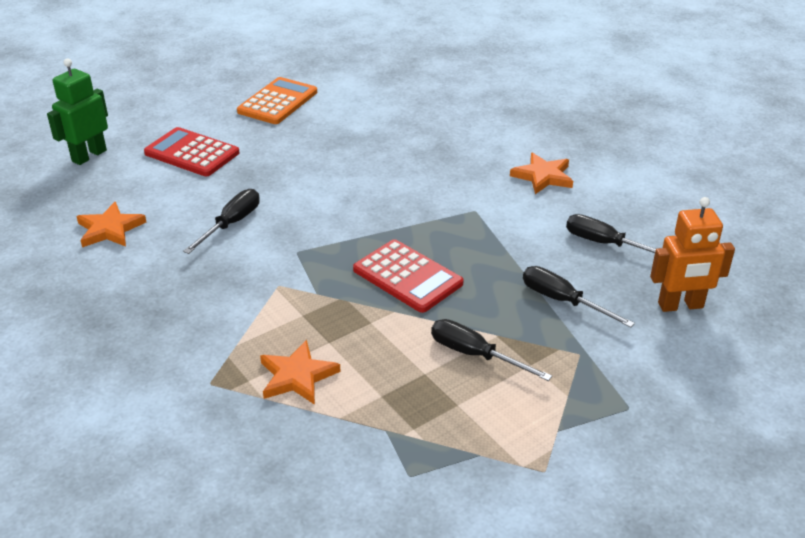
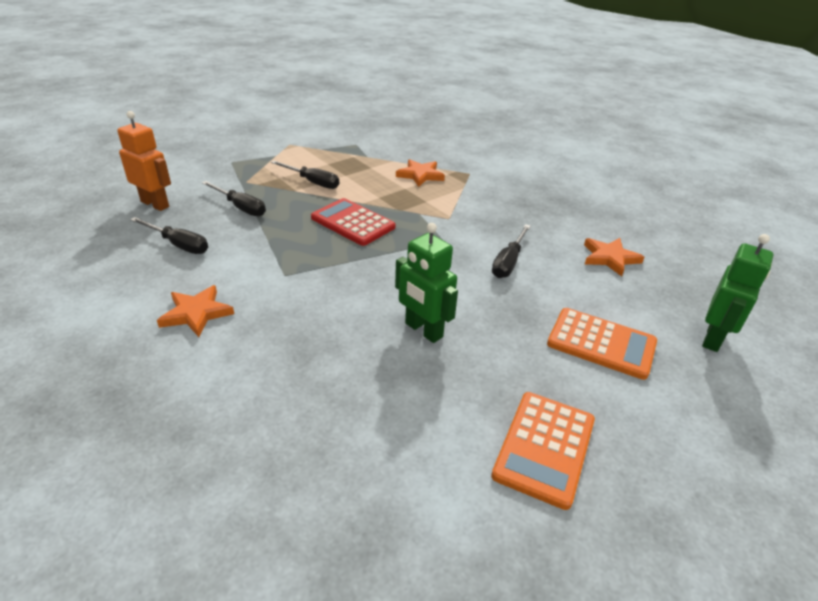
camera: 175 degrees right, 0 degrees up
(192, 153) = (601, 343): red calculator -> orange calculator
(341, 163) = (423, 330): none -> green robot
(680, 306) = (155, 204): orange robot -> orange robot turned 45 degrees clockwise

